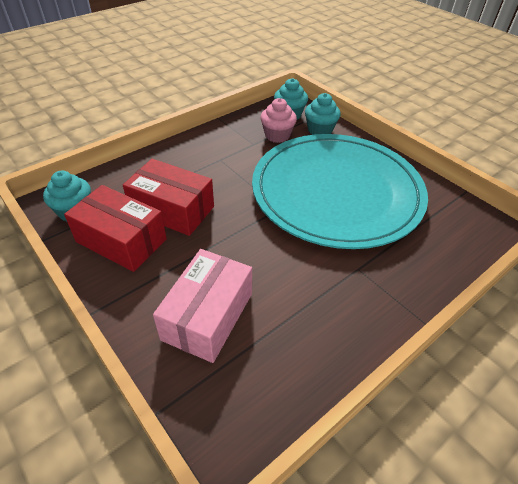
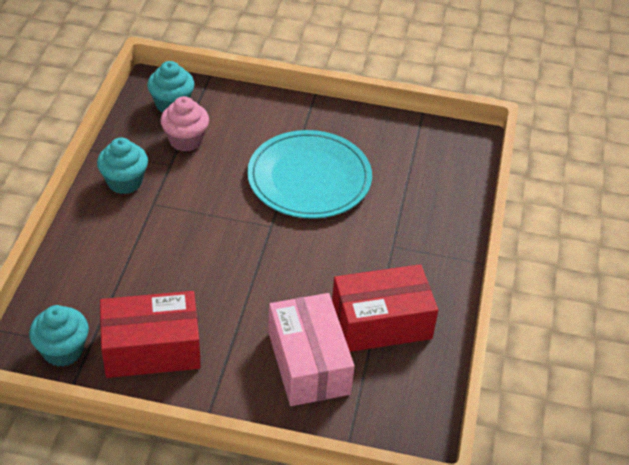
camera: 40 degrees left, 0 degrees up
(172, 209) = (166, 288): red box -> red box (381, 322)
(320, 130) = (225, 109): turquoise cupcake -> turquoise cupcake (125, 182)
(336, 192) = (309, 178): turquoise plate -> turquoise plate, size x0.61

